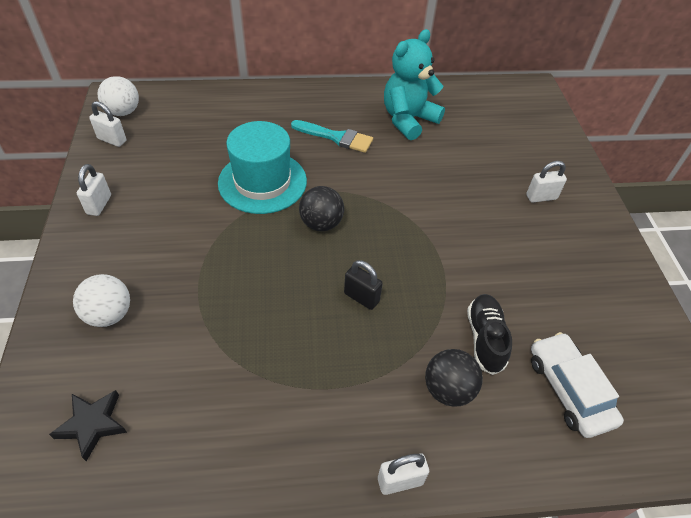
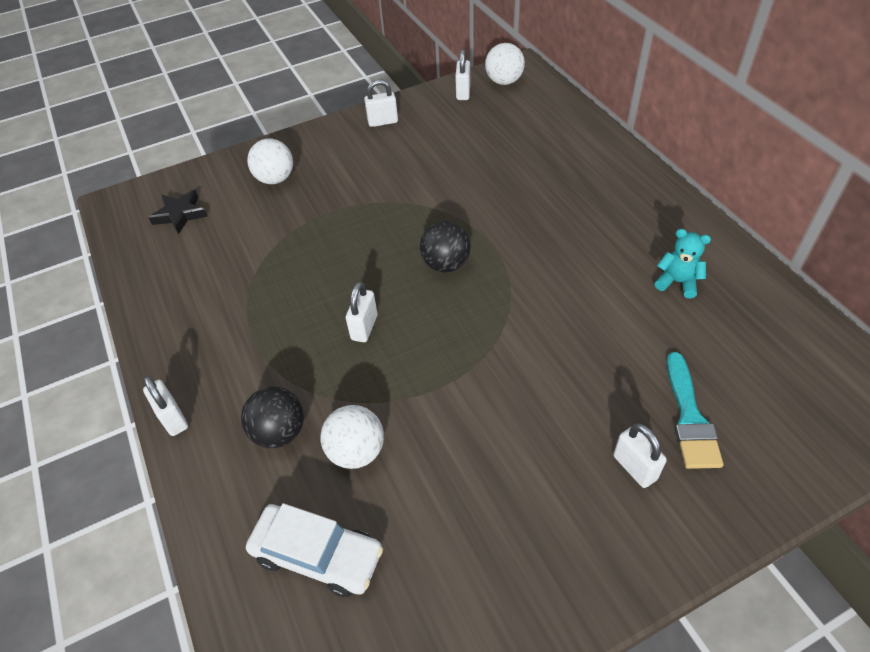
camera: 75 degrees right, 0 degrees up
(262, 182) = (476, 202): turquoise hat -> none
(336, 137) = (588, 230): turquoise brush -> turquoise brush (689, 418)
(361, 297) = (364, 327): black padlock -> white padlock
(408, 120) = (677, 282): turquoise teddy bear -> turquoise teddy bear, size x0.51
(485, 338) = (356, 451): black shoe -> white ball
(569, 389) = (317, 555): white car -> white car turned 60 degrees clockwise

